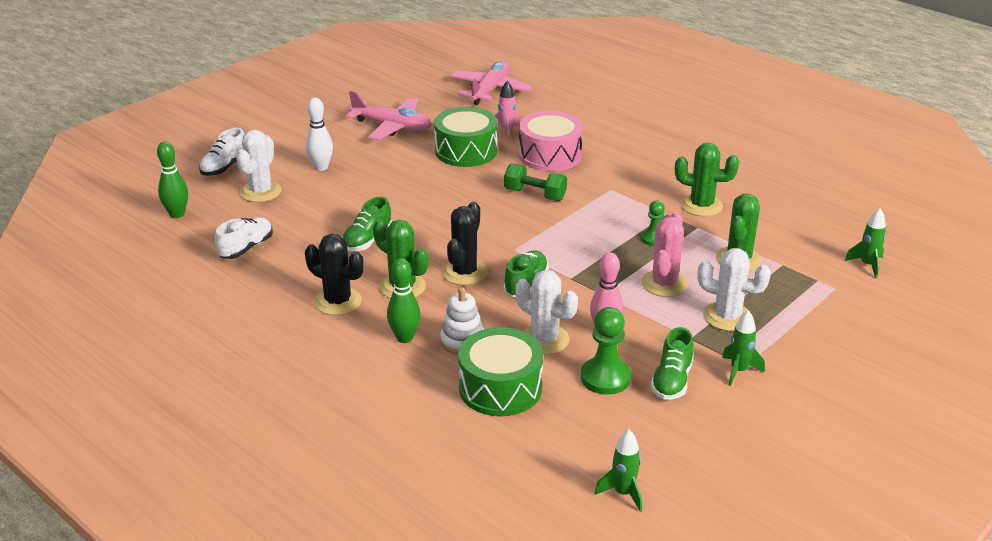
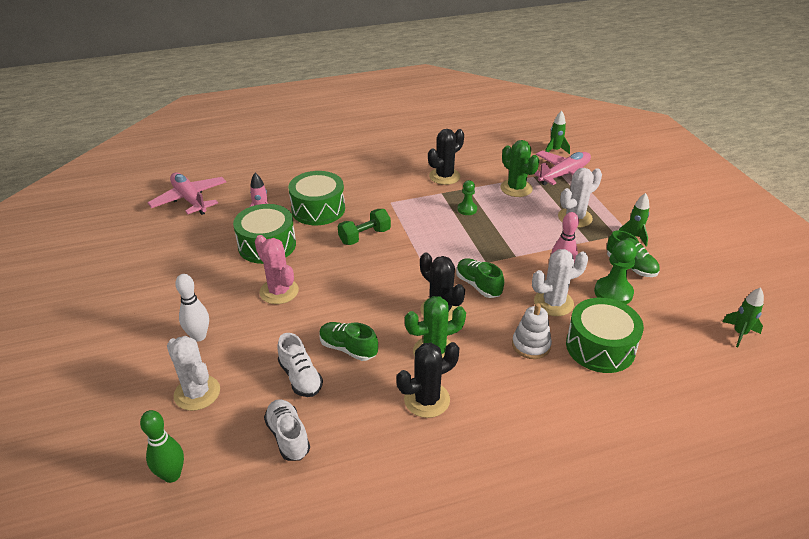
camera: 60 degrees left, 5 degrees up
(224, 167) = (121, 406): white shoe -> white shoe (300, 377)
(367, 240) = (348, 348): green shoe -> green shoe turned 150 degrees clockwise
(392, 127) = (181, 270): pink plane -> pink plane (564, 175)
(405, 338) = (506, 376): green bowling pin -> none
(550, 155) = (318, 209): pink drum -> green drum
(664, 284) = (522, 226): pink cactus -> pink cactus (279, 291)
(701, 205) = (444, 176): green cactus -> black cactus

